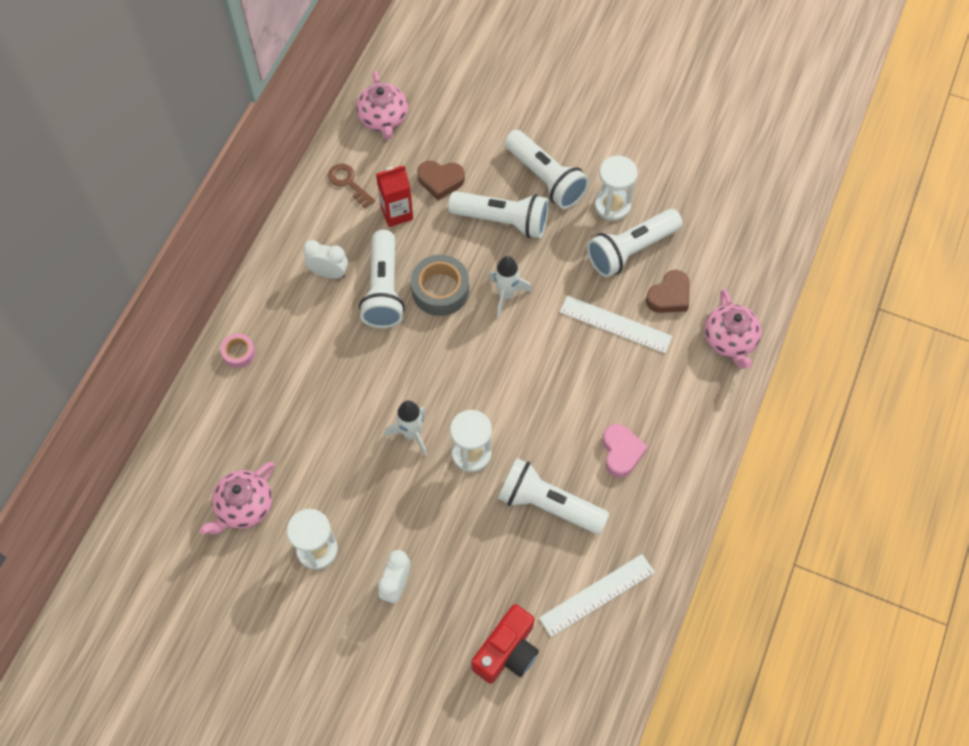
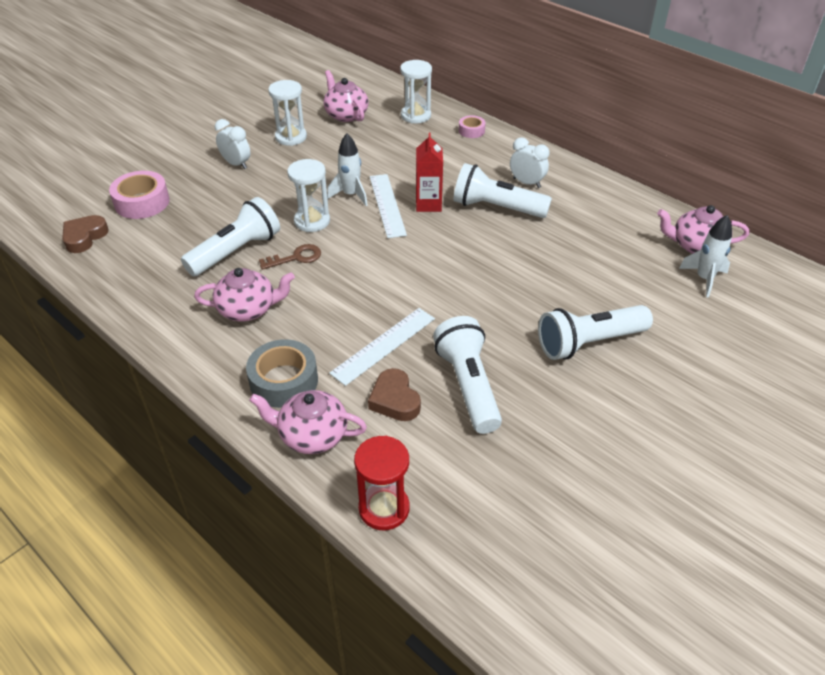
camera: 110 degrees right, 20 degrees down
(329, 273) = (526, 183): white clock -> white clock turned 90 degrees counterclockwise
(348, 183) = (621, 210): brown key -> brown key (296, 257)
(397, 213) = (577, 231): red carton -> red carton (428, 204)
(440, 181) = (607, 266): brown heart -> brown heart (84, 237)
(440, 290) = (481, 239): grey tape -> grey tape (284, 381)
(503, 221) = (544, 297): white flashlight -> none
(506, 295) = (456, 278): white rocket -> white rocket (704, 279)
(507, 651) = (142, 202): red camera -> pink tape
(597, 594) = (139, 258): white ruler -> white ruler (387, 205)
(612, 205) = (534, 388): white hourglass -> white hourglass (416, 116)
(621, 452) = (248, 309): pink heart -> pink teapot
(766, 270) = (384, 508): none -> red hourglass

